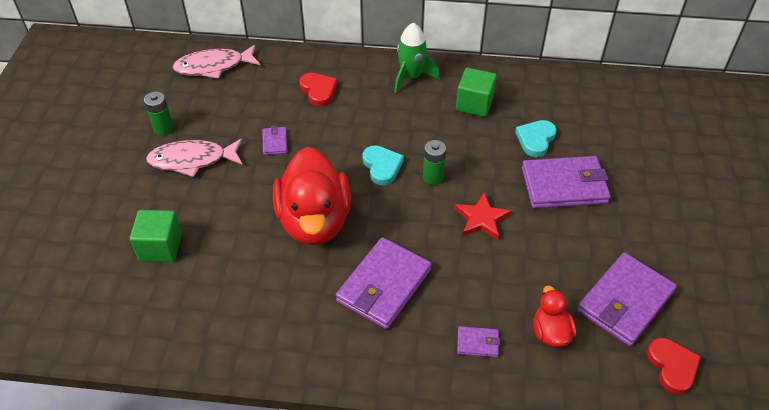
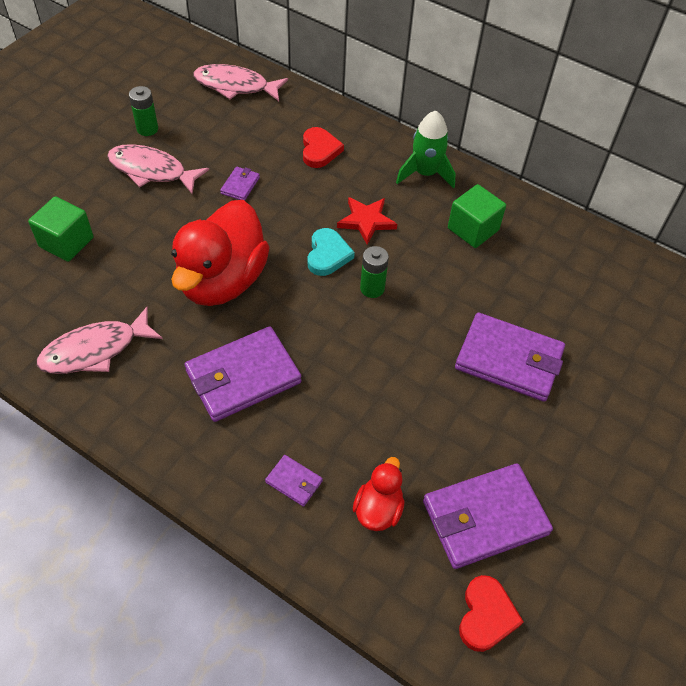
camera: 25 degrees right, 5 degrees up
(250, 320) = (95, 350): none -> pink fish
(481, 219) = (392, 355): red star -> red star (366, 221)
(535, 139) = (513, 296): turquoise heart -> none

